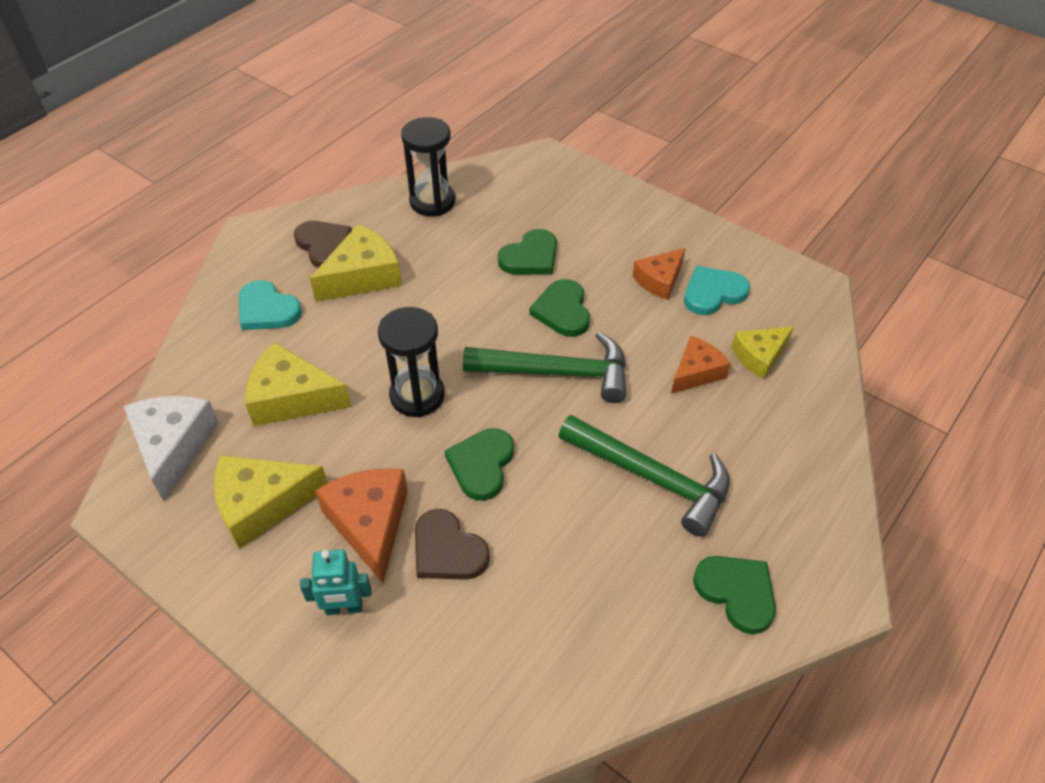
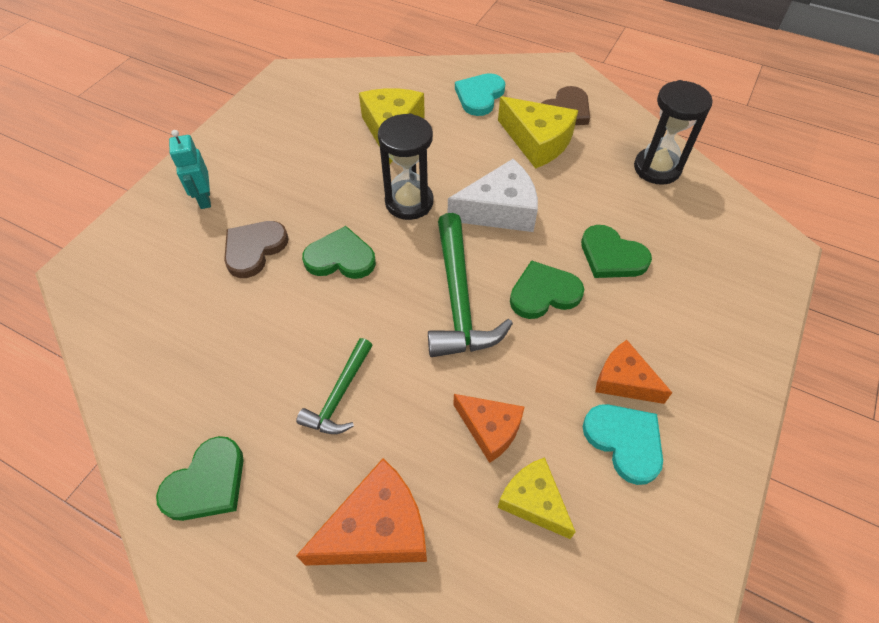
camera: 80 degrees right, 5 degrees up
(173, 446) = (338, 83): white cheese -> white cheese (500, 210)
(262, 504) = (291, 137): yellow cheese -> none
(369, 524) = (277, 198): orange cheese -> orange cheese (377, 529)
(653, 478) = (339, 395): green hammer -> green hammer, size x0.59

